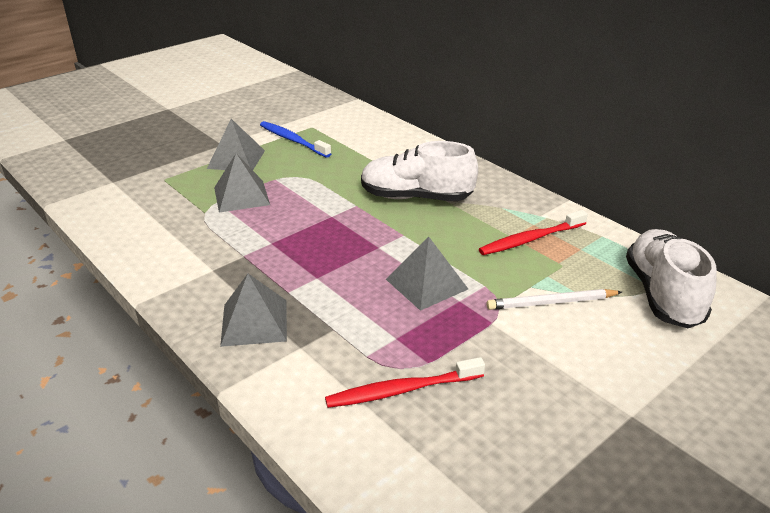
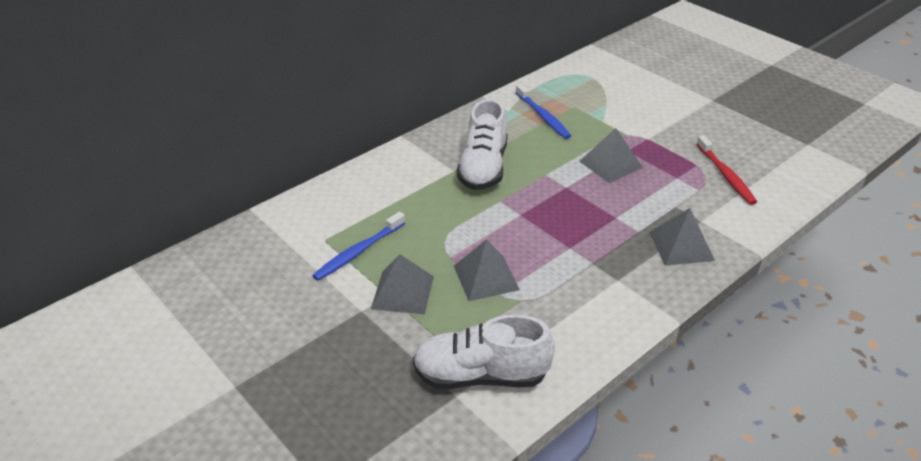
camera: 90 degrees left, 5 degrees up
(530, 239) = (543, 116): red toothbrush -> blue toothbrush
(551, 302) = (619, 115): white pencil -> none
(663, 294) = (599, 75): white shoe -> white shoe (481, 375)

